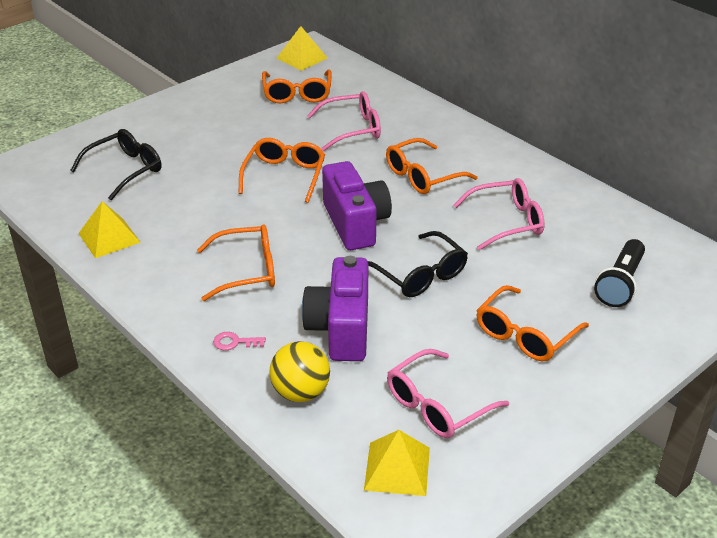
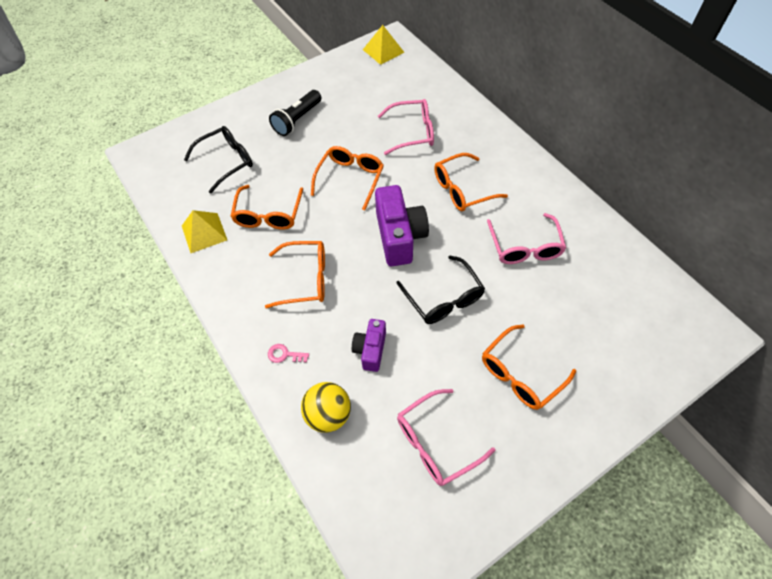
camera: 10 degrees right, 20 degrees up
(297, 94) = (373, 90): orange glasses -> orange glasses (268, 215)
(341, 328) = (370, 350): purple camera -> purple camera, size x0.58
(397, 468) = (393, 506): yellow pyramid -> none
(507, 222) = (525, 247): pink glasses -> pink glasses turned 90 degrees clockwise
(620, 284) = (611, 327): black flashlight -> black flashlight (297, 120)

